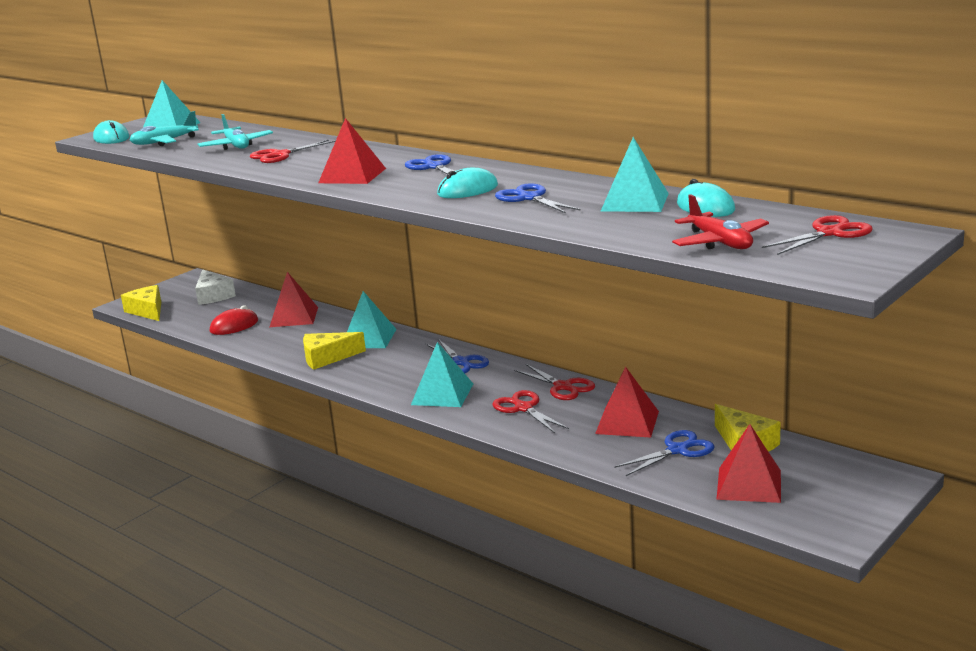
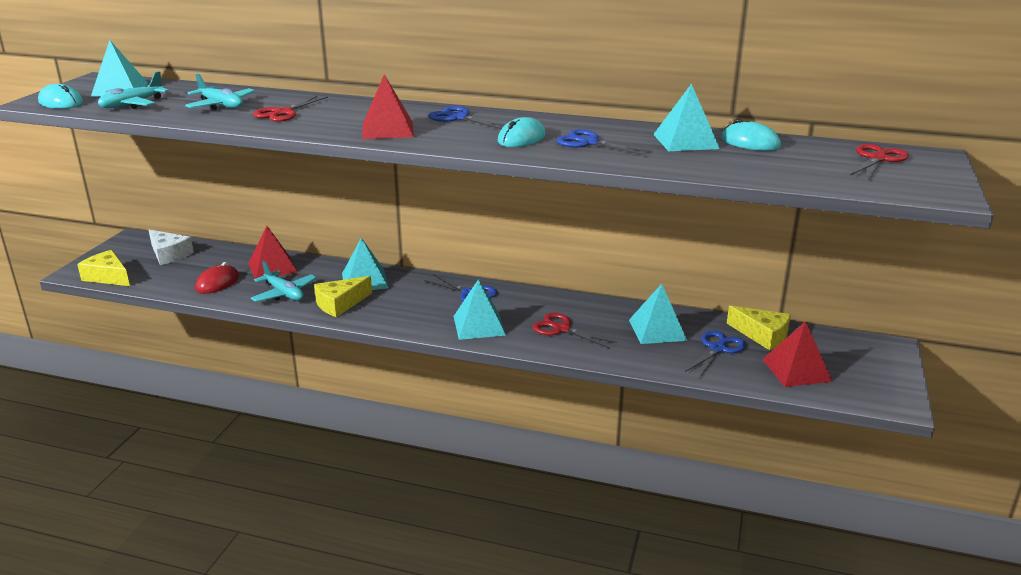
camera: 25 degrees left, 5 degrees up
(284, 342) = (284, 293): none -> turquoise plane
(563, 387) = (578, 305): red scissors -> none
(627, 422) = (657, 330): red pyramid -> turquoise pyramid
(719, 242) = (806, 172): red plane -> none

